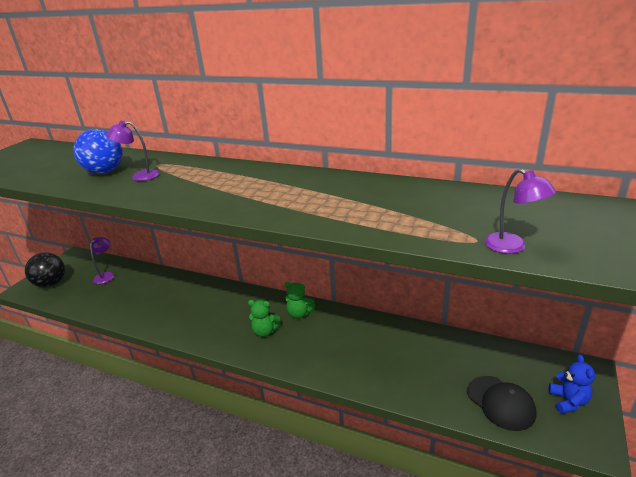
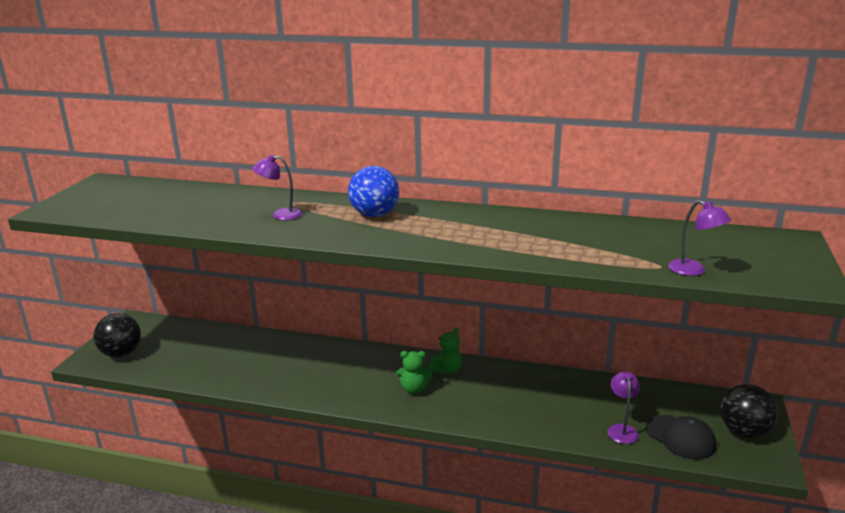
camera: 10 degrees left, 5 degrees down
(105, 172) = (234, 211): blue ball -> blue ball (374, 215)
(106, 275) = (191, 341): purple lamp -> purple lamp (621, 429)
(299, 313) = (447, 370): green teddy bear -> green teddy bear turned 60 degrees counterclockwise
(568, 401) = (744, 431): blue teddy bear -> black ball

